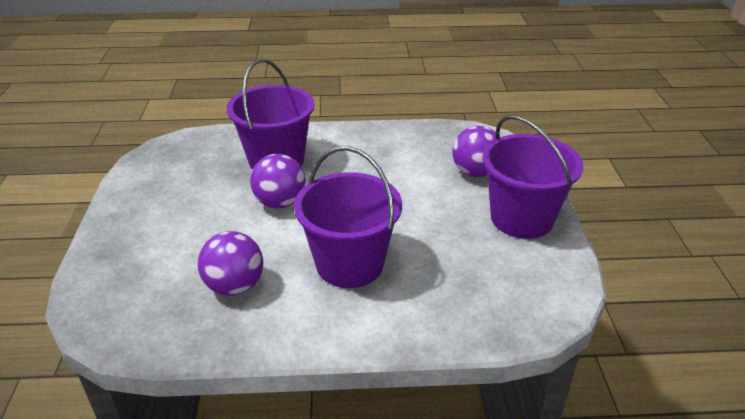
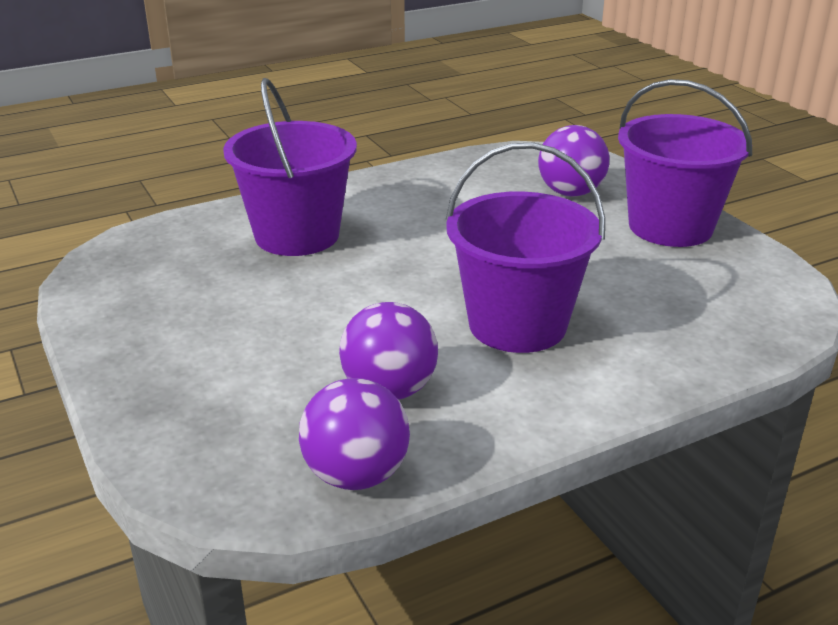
camera: 25 degrees left, 5 degrees down
(280, 203) = (353, 281): purple ball -> purple ball (356, 475)

